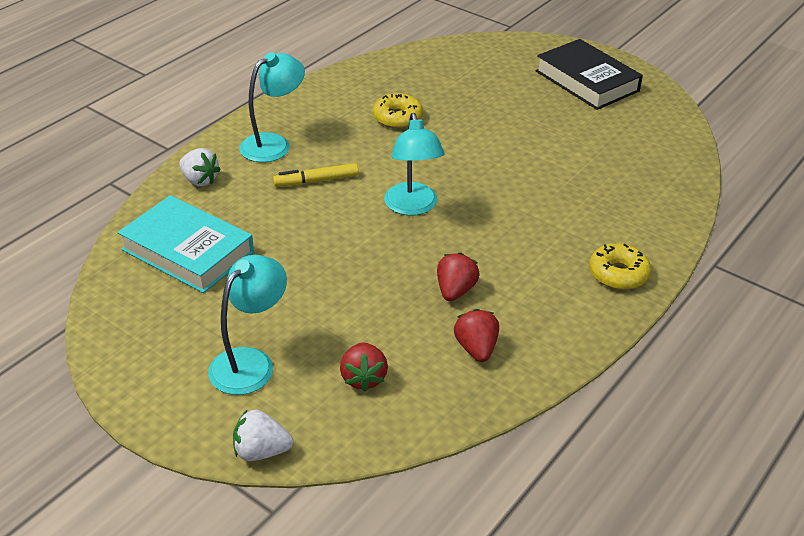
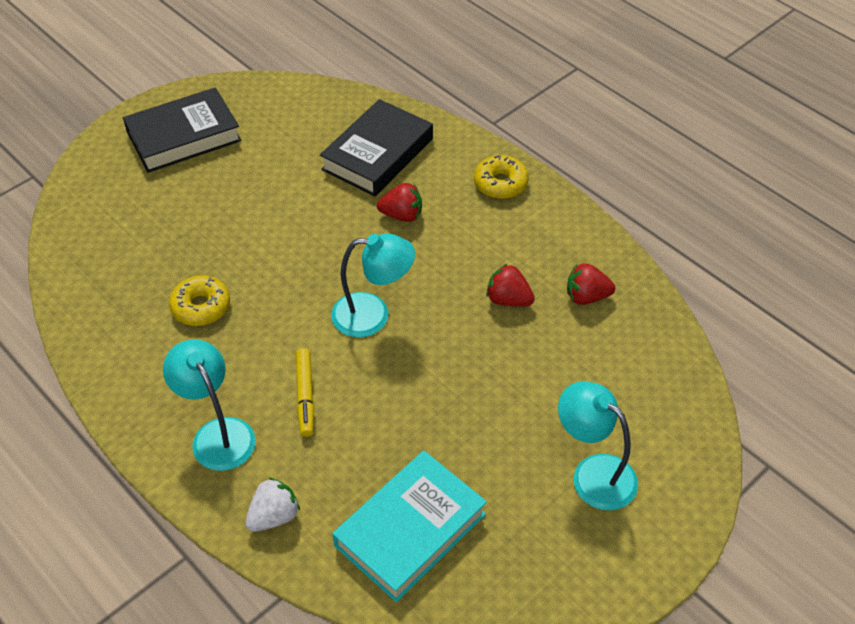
camera: 80 degrees left, 10 degrees up
(261, 451) = (706, 469): white strawberry -> none
(363, 378) = (619, 383): red strawberry -> red strawberry (402, 215)
(620, 188) = (377, 154): none -> black book

